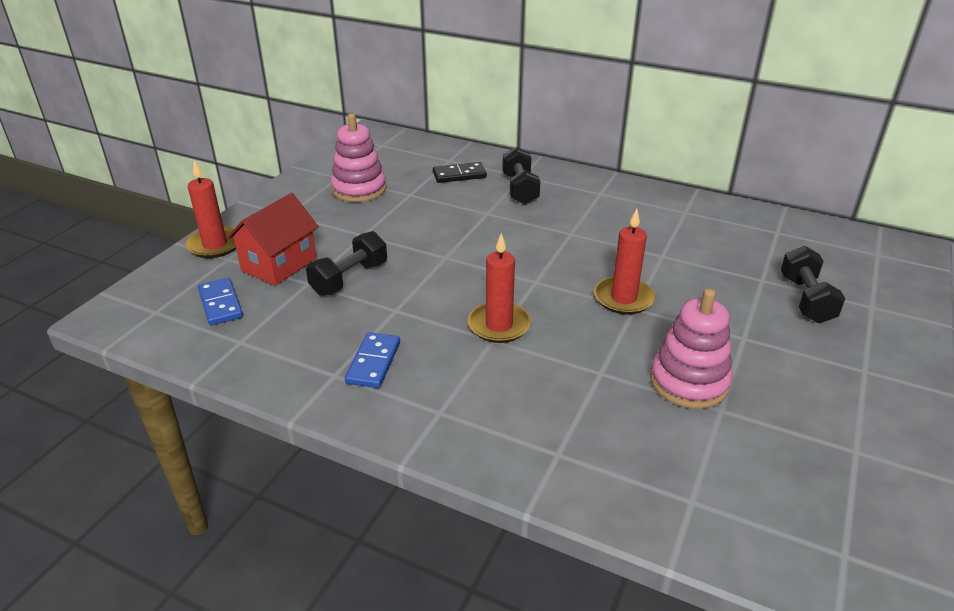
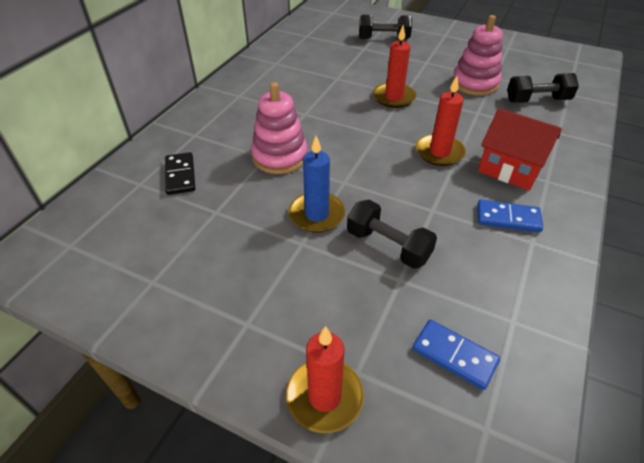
camera: 90 degrees left, 10 degrees up
(220, 304) = (454, 355): blue domino -> blue domino turned 60 degrees clockwise
(279, 264) = (367, 312): red house -> red house (510, 169)
(359, 189) = (193, 257): pink stacking toy -> pink stacking toy (280, 156)
(398, 241) = (317, 214): none -> blue candle
(520, 189) = (222, 137): black dumbbell -> black dumbbell (537, 100)

